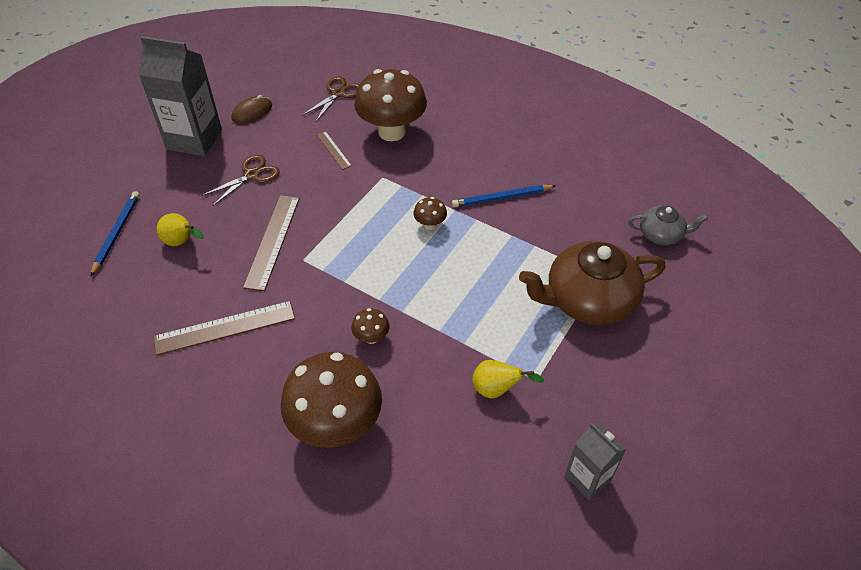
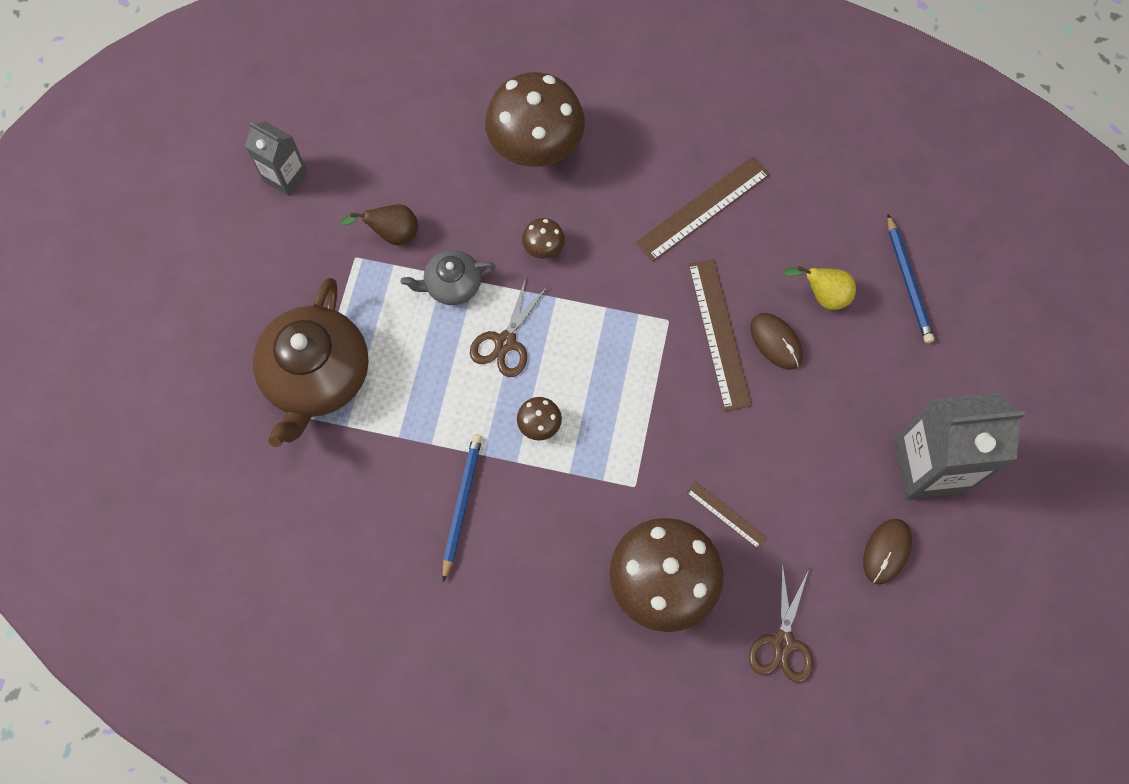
camera: 160 degrees right, 20 degrees up
(237, 225) = (776, 342): none -> brown mouse
(251, 175) = (809, 428): brown scissors -> brown scissors (505, 342)
(497, 389) = (392, 234): yellow pear -> brown pear
(502, 198) = (461, 504): blue pencil -> blue pencil turned 45 degrees counterclockwise
(588, 300) = (317, 375): brown teapot -> brown teapot turned 135 degrees clockwise
(661, 234) = (239, 511): grey teapot -> grey teapot (452, 285)

